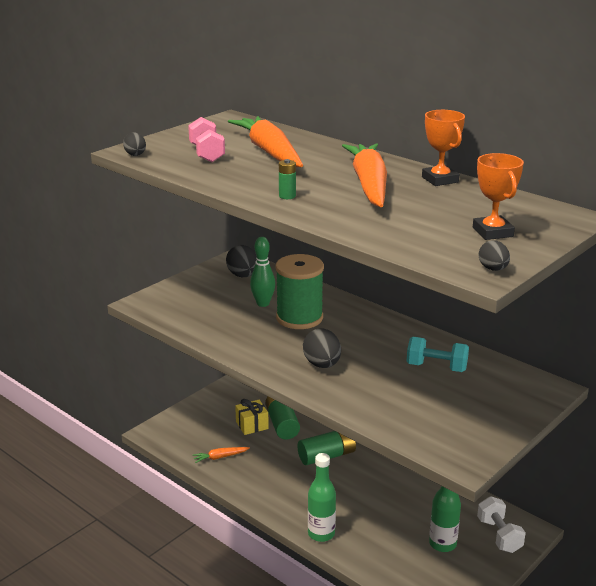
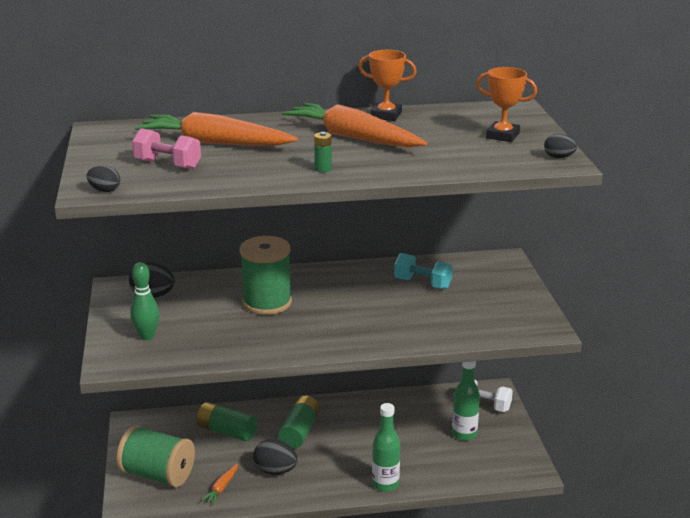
camera: 50 degrees left, 0 degrees up
(201, 423) = (158, 474): none -> green spool
(252, 425) = (204, 448): yellow gift -> none
(263, 303) = (216, 308): green bowling pin -> green bowling pin (147, 336)
(322, 364) = (351, 325): black egg -> black egg (275, 471)
(436, 367) = (422, 283): turquoise dumbbell -> turquoise dumbbell turned 60 degrees clockwise

